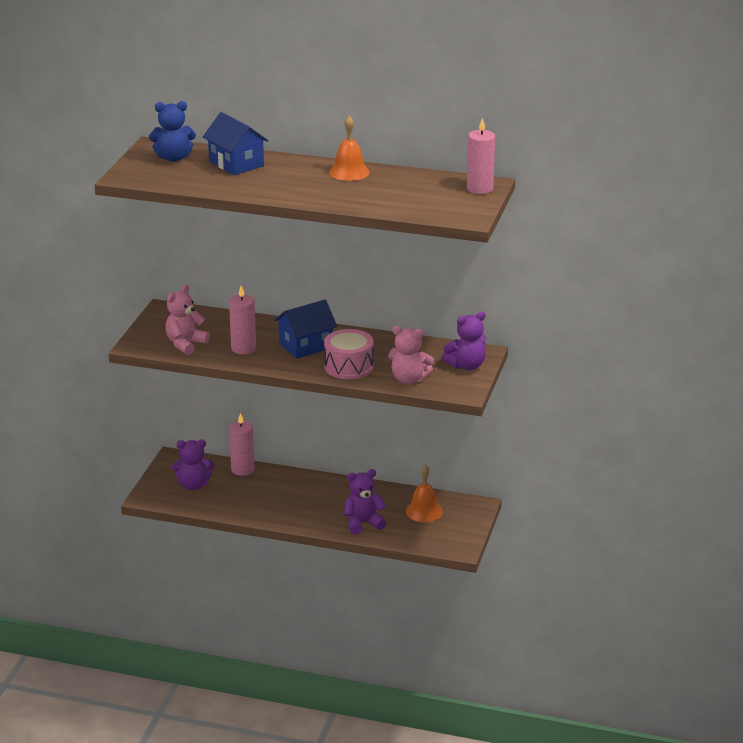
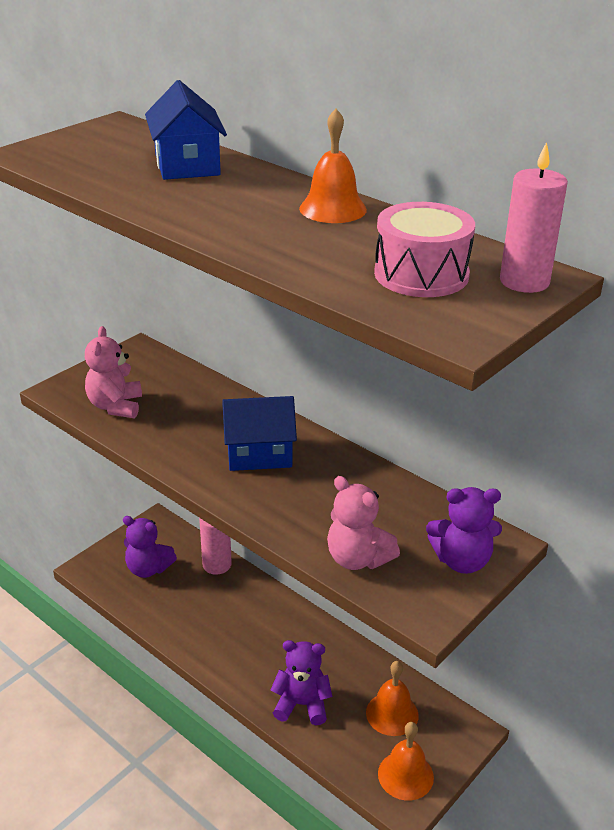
camera: 25 degrees right, 5 degrees up
(173, 158) = (117, 142): blue teddy bear -> none
(185, 344) = (115, 406): pink teddy bear -> pink teddy bear turned 60 degrees counterclockwise
(243, 348) = (178, 433): pink candle -> none
(348, 366) = (288, 507): pink drum -> pink drum (421, 274)
(452, 536) = (405, 775): none -> orange bell

